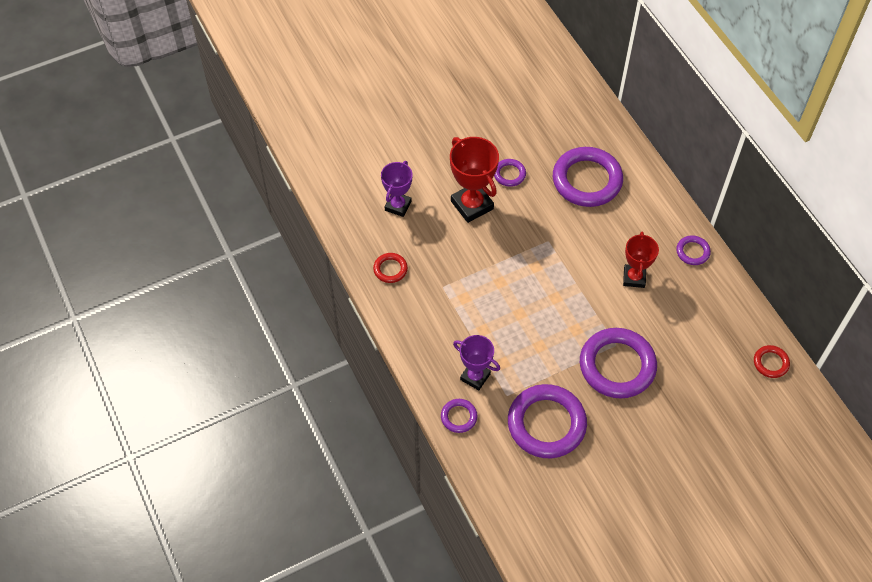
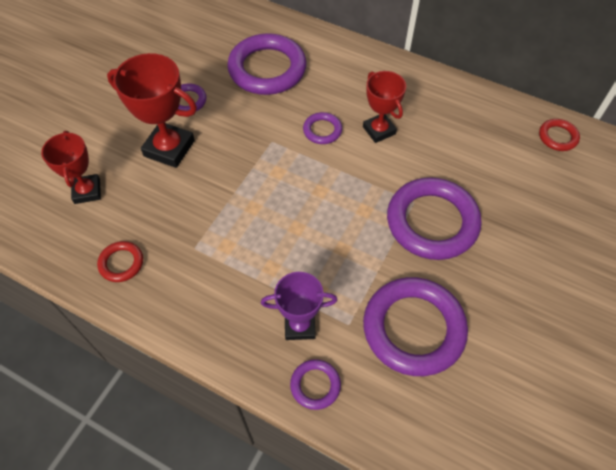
camera: 35 degrees left, 0 degrees up
(398, 206) = (87, 191): purple trophy -> red trophy
(692, 252) = (410, 80): purple ring -> purple ring (322, 130)

